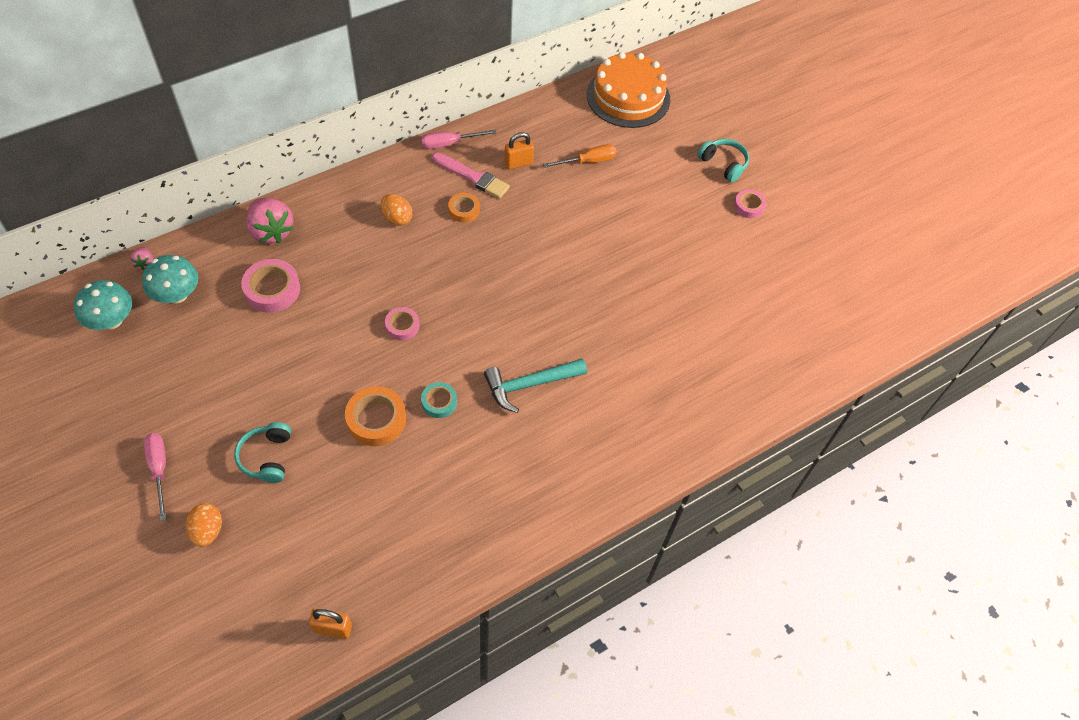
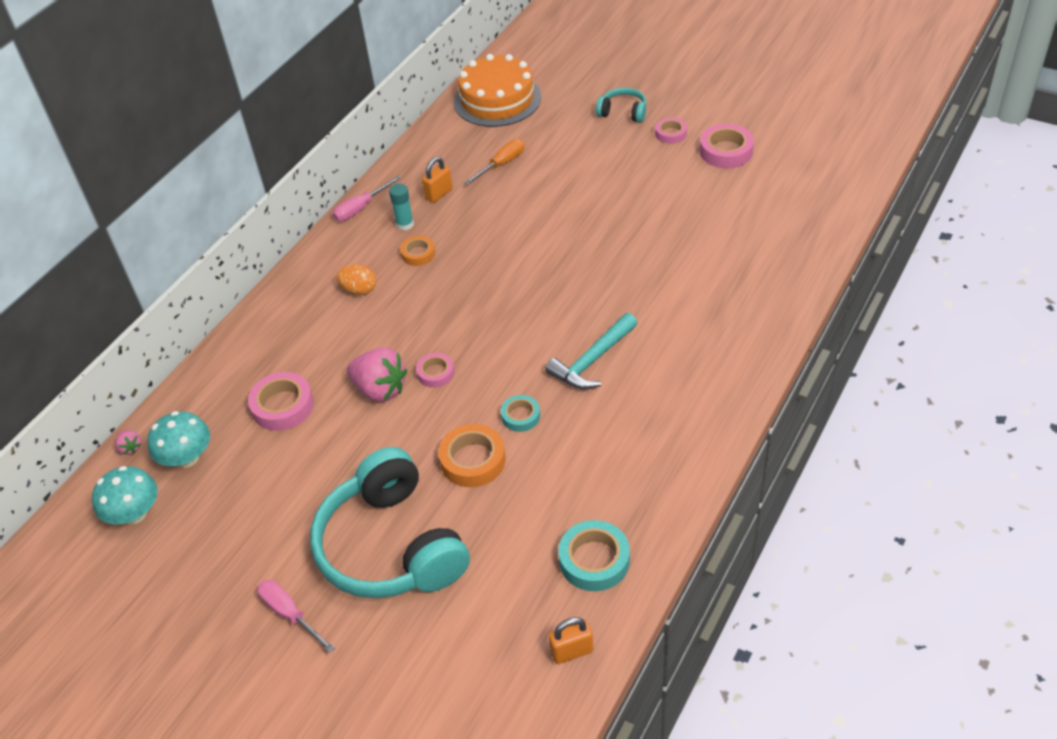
camera: 20 degrees left, 10 degrees down
(208, 530) = (382, 639): orange egg -> none
(266, 457) = (391, 546): turquoise headphones -> turquoise headphones, size x2.27
(271, 231) = (242, 359): pink strawberry -> pink strawberry (380, 389)
(404, 562) = (594, 560): none -> turquoise tape
(472, 177) = (405, 224): pink brush -> turquoise glue stick
(783, 249) = (726, 151): none -> pink tape

